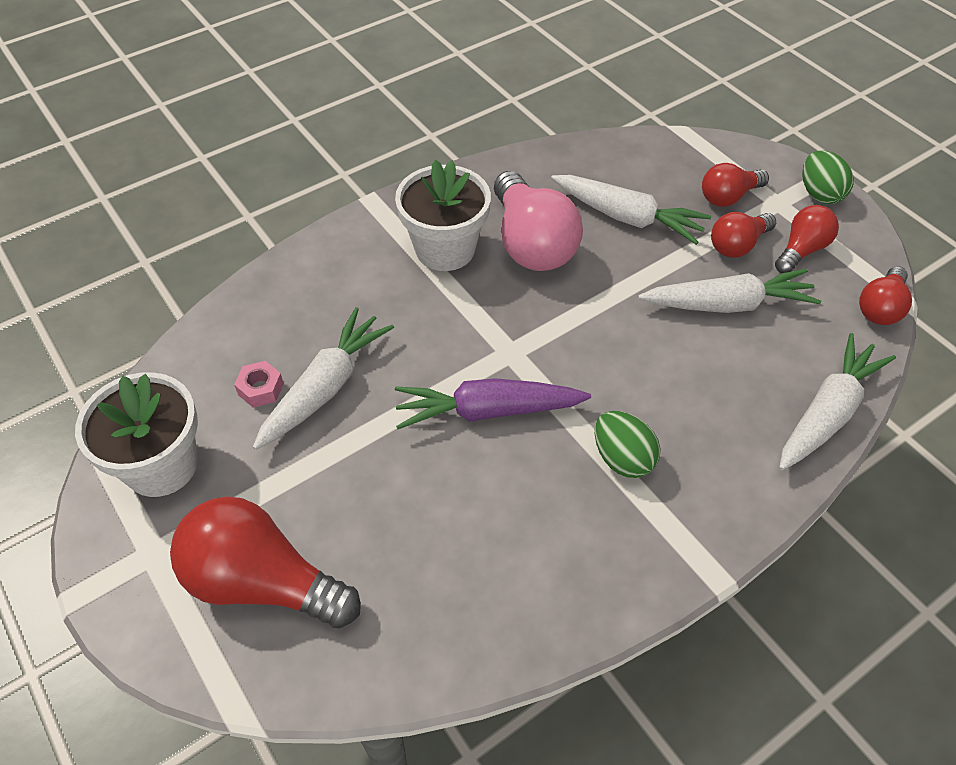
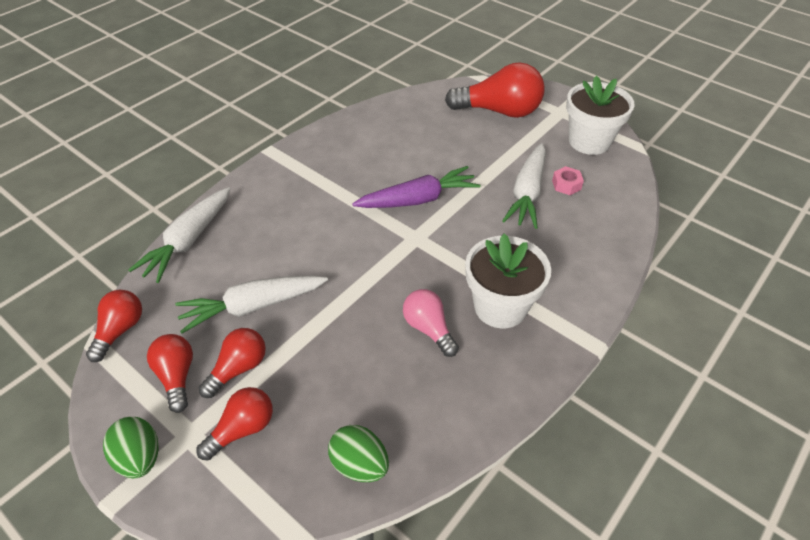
camera: 165 degrees right, 5 degrees down
(531, 243) = (428, 329): pink light bulb -> pink light bulb, size x0.57
(622, 458) = (327, 191): green egg -> green egg (359, 464)
(627, 217) = (346, 377): white carrot -> none
(801, 250) = (177, 376): red light bulb -> red light bulb turned 135 degrees clockwise

